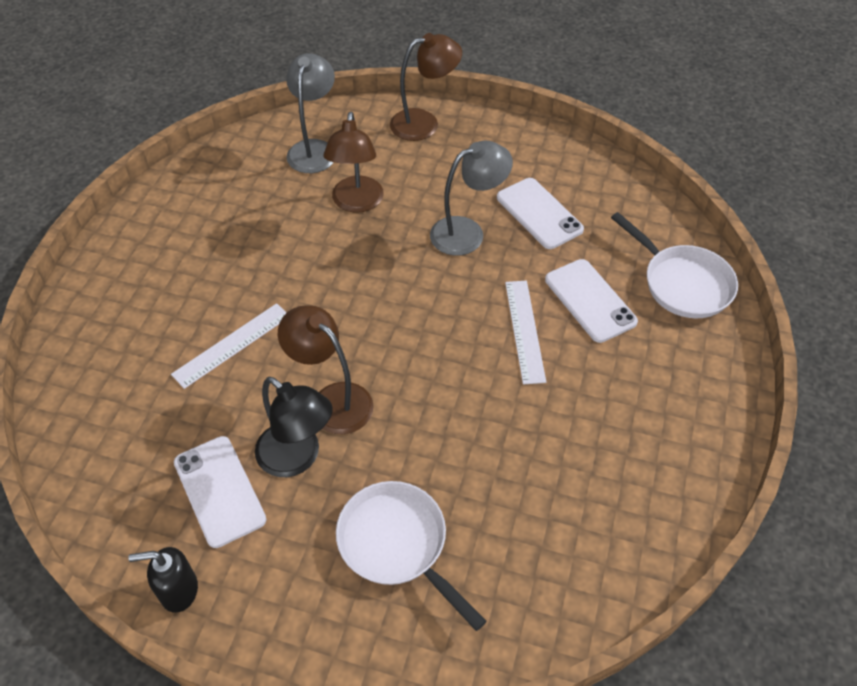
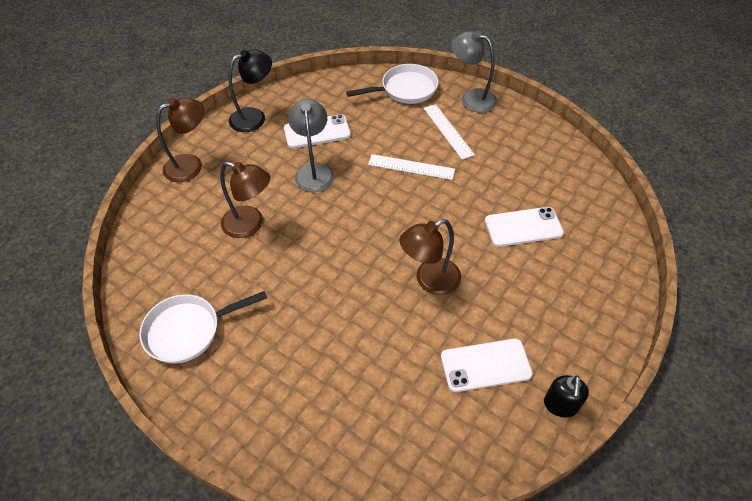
camera: 70 degrees left, 0 degrees up
(232, 345) = (355, 333): white ruler -> white ruler (448, 131)
(297, 458) = (471, 311): black lamp -> black lamp (254, 117)
(314, 149) = (174, 238): grey lamp -> grey lamp (471, 98)
(397, 544) = (550, 271): white pan -> white pan (188, 330)
(424, 123) = (191, 165): brown lamp -> brown lamp turned 60 degrees clockwise
(590, 300) = (400, 131): white phone -> white phone (523, 227)

